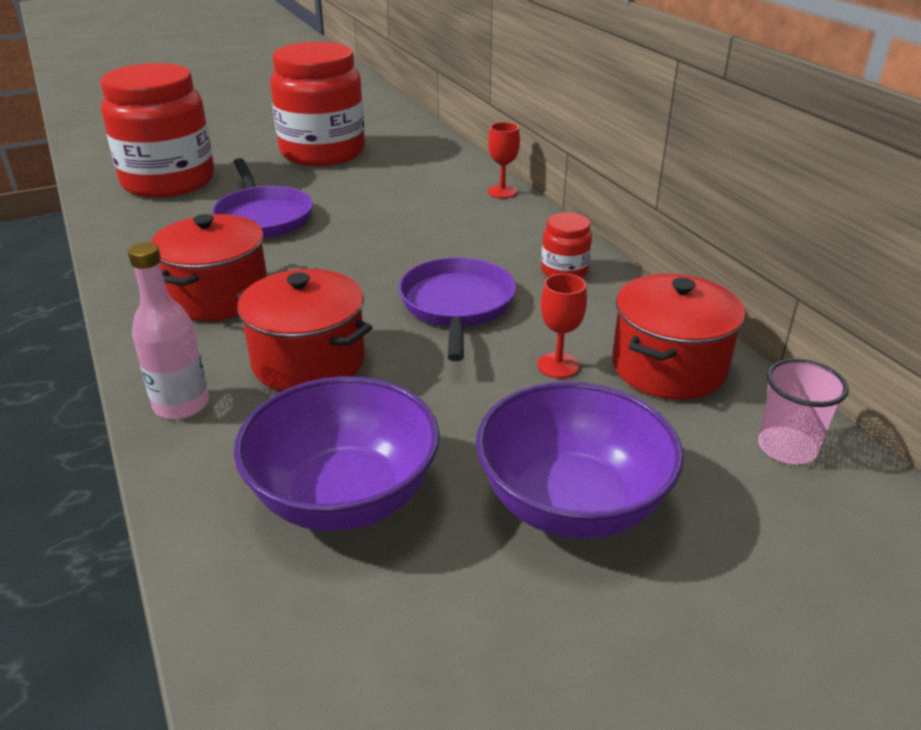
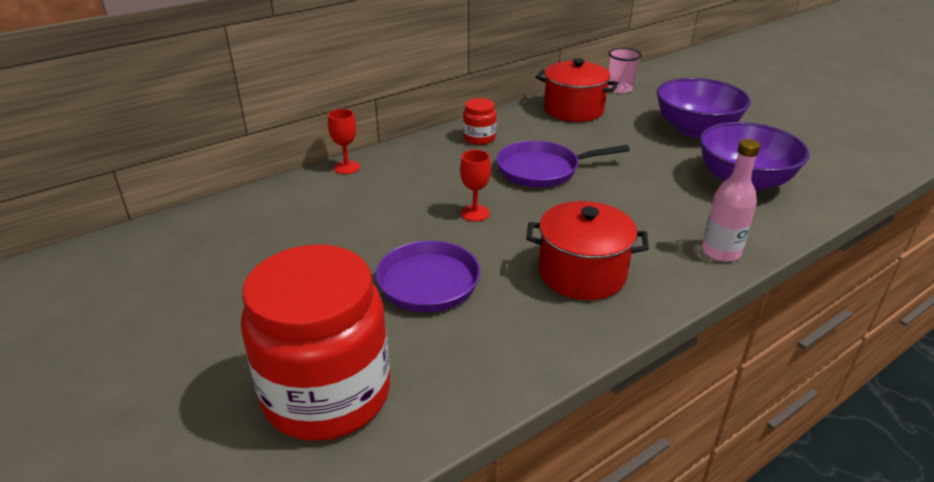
camera: 100 degrees left, 0 degrees up
(308, 362) = (641, 213): red pot -> none
(322, 152) = (233, 283): red jar -> none
(558, 365) = (590, 136): red goblet -> red goblet (475, 213)

